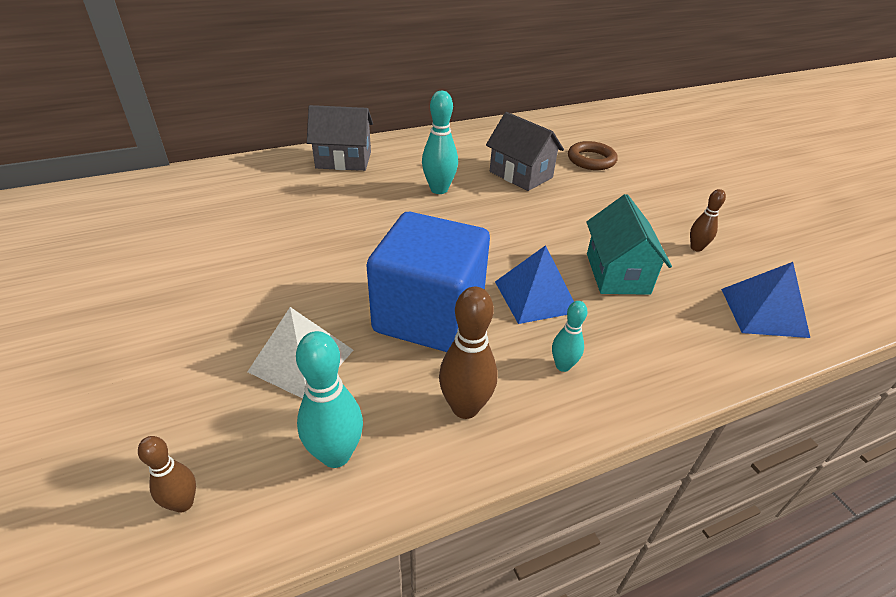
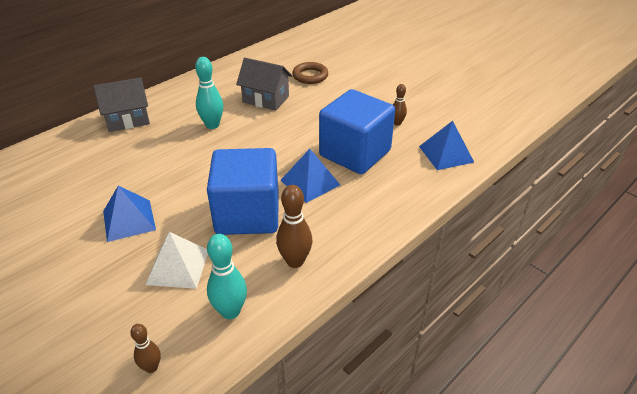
camera: 20 degrees left, 0 degrees up
(277, 278) = (129, 220): none -> blue pyramid
(563, 366) = (342, 220): turquoise bowling pin -> none
(617, 273) = (355, 153): turquoise house -> blue cube

